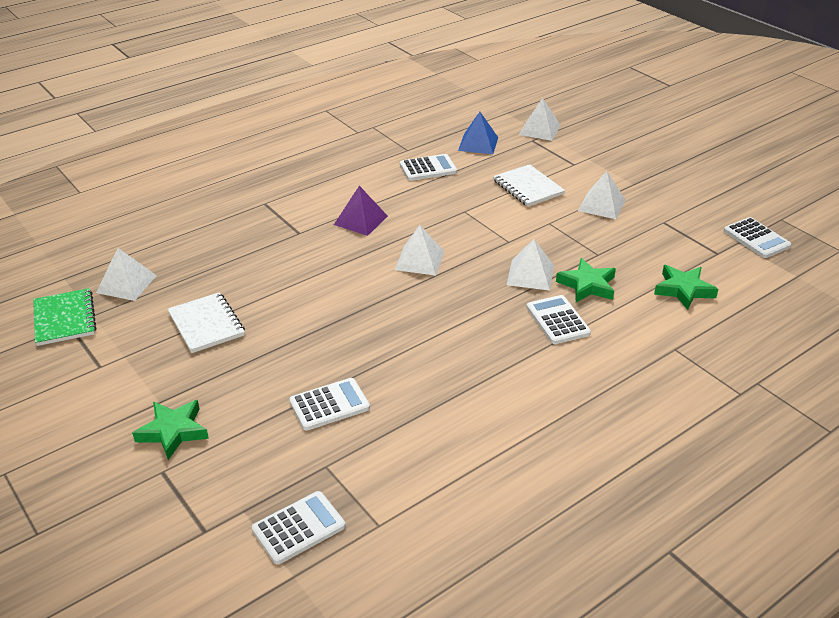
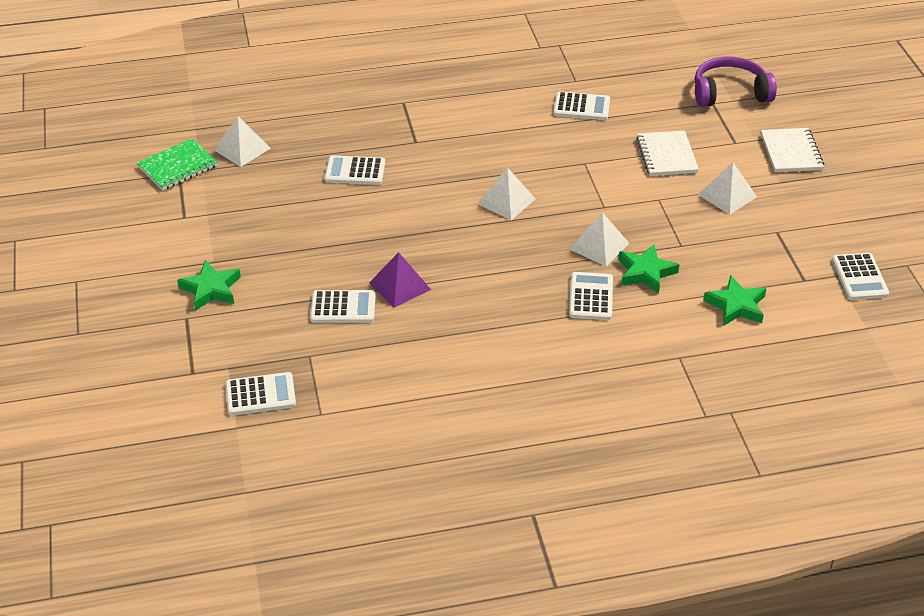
camera: 25 degrees right, 5 degrees up
(65, 319) = (178, 167): green notebook -> green notebook turned 45 degrees clockwise
(206, 324) = (286, 206): white notebook -> white notebook (791, 152)
(257, 273) = (355, 171): none -> white calculator
(361, 220) = (479, 145): purple pyramid -> purple pyramid (400, 286)
(478, 144) = (652, 92): blue pyramid -> none
(539, 129) = (730, 93): white pyramid -> purple headphones

